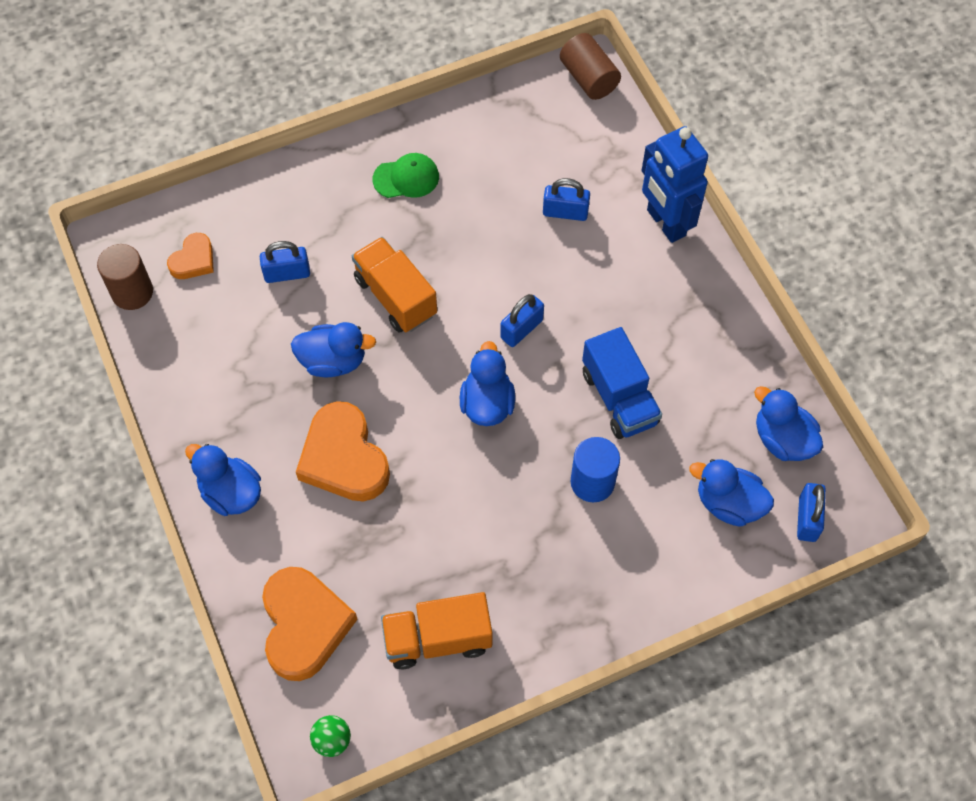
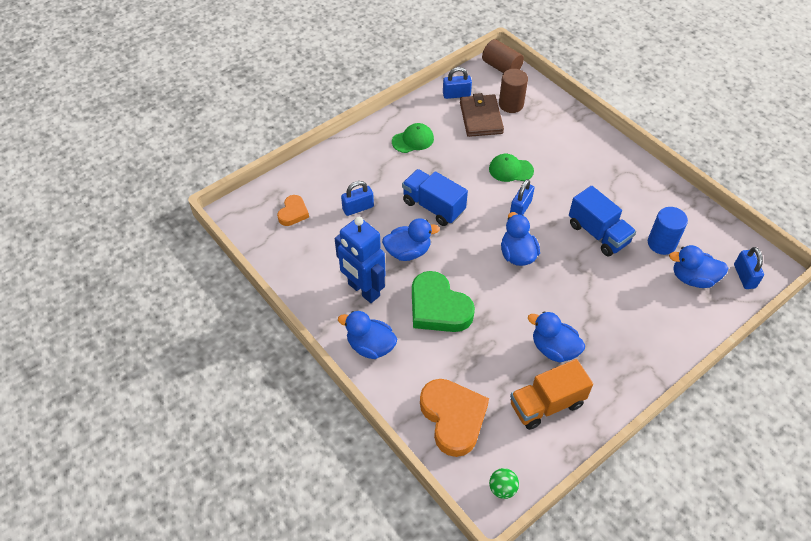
camera: 15 degrees left, 10 degrees down
(132, 292) = (259, 240): brown cylinder -> brown cylinder (511, 104)
(344, 458) = (438, 307): orange heart -> green heart
(395, 297) = (433, 207): orange truck -> blue truck
(522, 162) = (481, 118): none -> brown wallet
(532, 262) = (510, 170): none -> green cap
(565, 212) = (519, 139): blue padlock -> blue padlock (456, 95)
(592, 482) = (603, 285): blue cylinder -> blue cylinder (661, 243)
(665, 223) = (581, 133): blue robot -> blue robot (363, 290)
(782, 439) = (707, 235): blue duck -> blue duck (554, 349)

